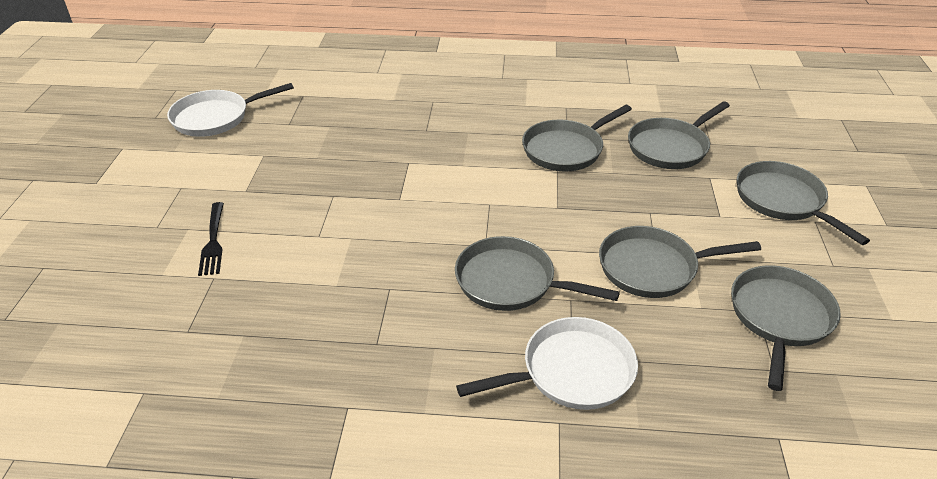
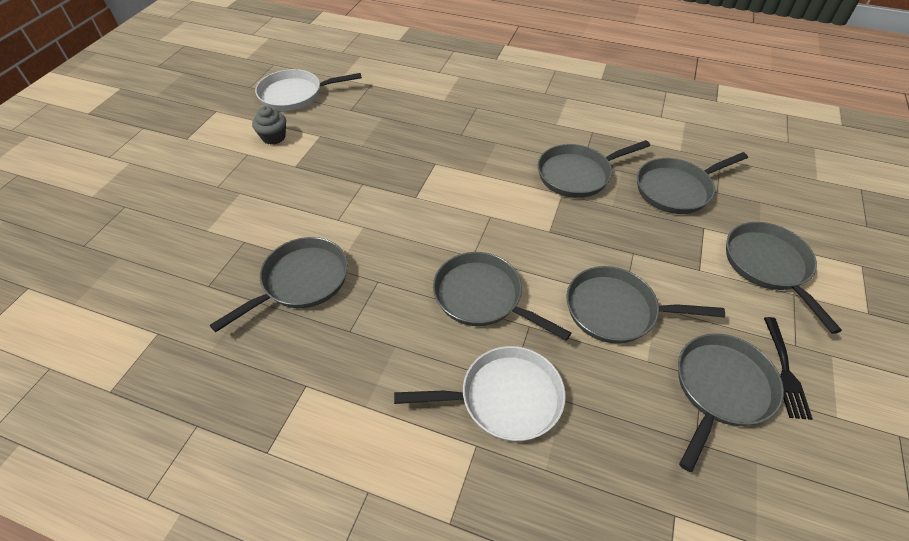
camera: 15 degrees right, 10 degrees up
(207, 165) = (273, 137): none -> grey cupcake
(213, 241) = (255, 208): black fork -> black fork (784, 370)
(300, 305) = (301, 281): none -> grey pan

